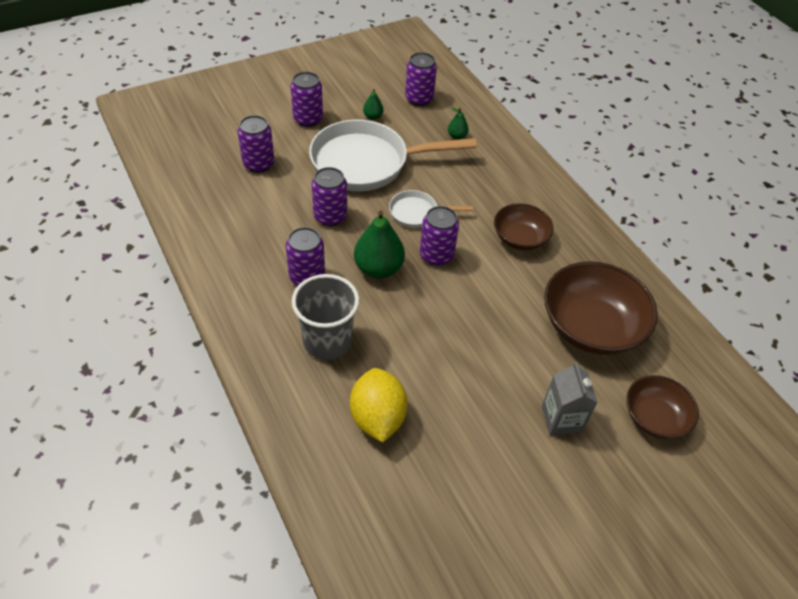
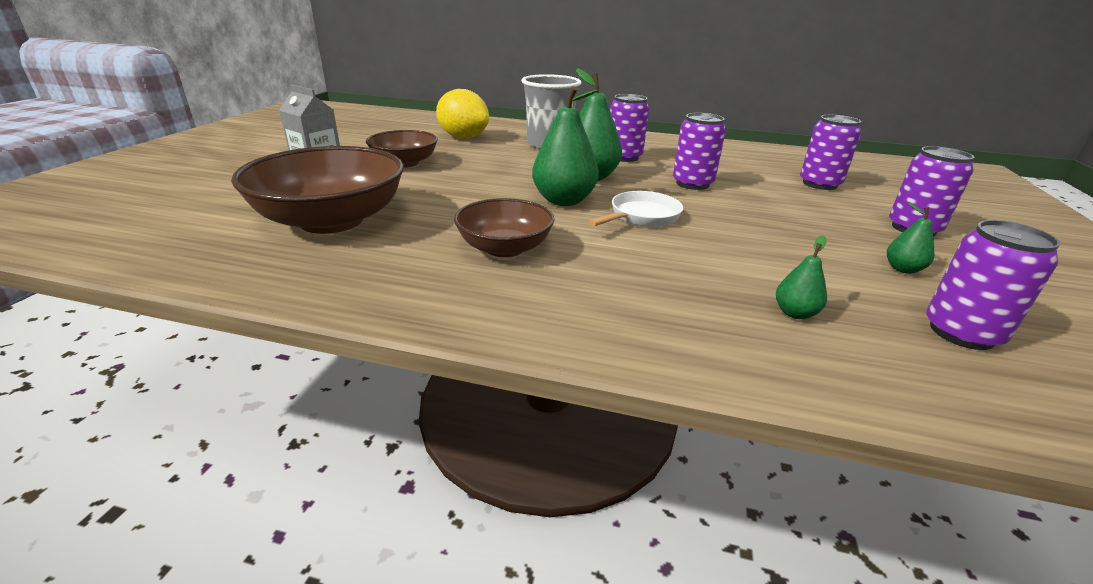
camera: 135 degrees right, 20 degrees down
(367, 163) = (774, 226): white pan -> none
(436, 255) = (563, 201): purple can -> green pear
(654, 418) = (214, 197): brown bowl -> brown bowl (404, 163)

